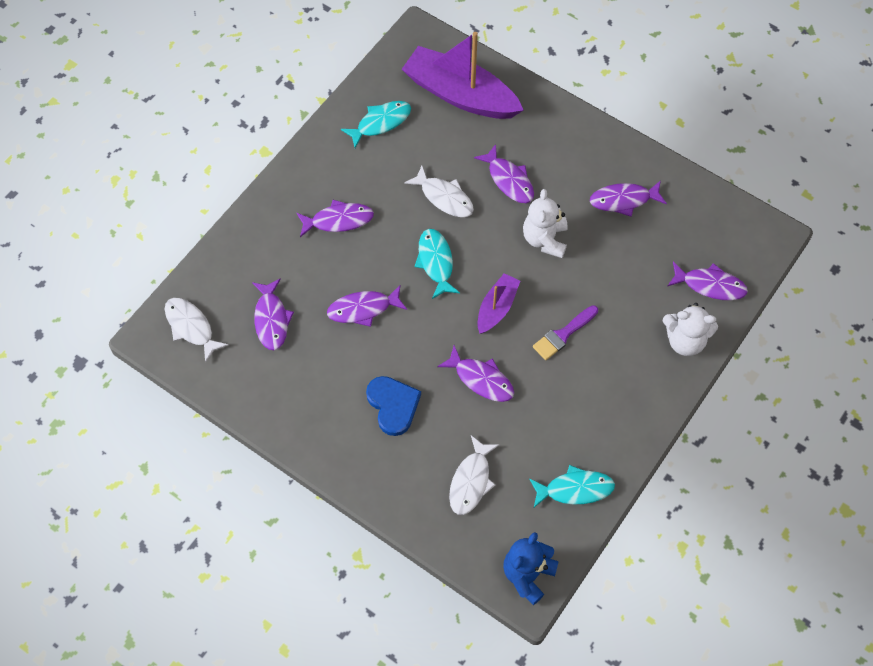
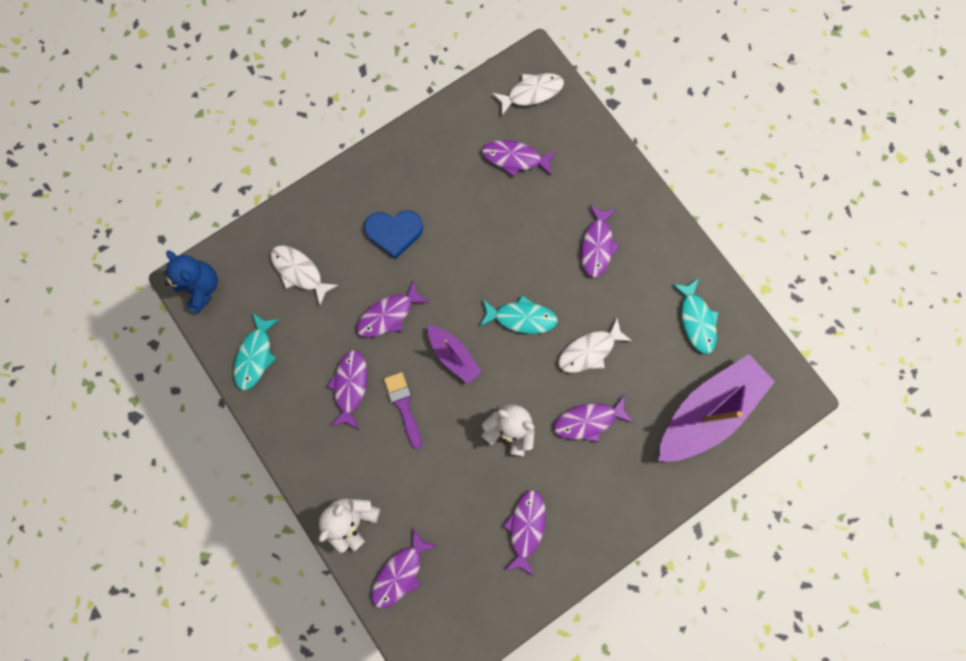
camera: 110 degrees right, 15 degrees up
(363, 309) = (496, 238): purple fish -> purple fish (350, 386)

